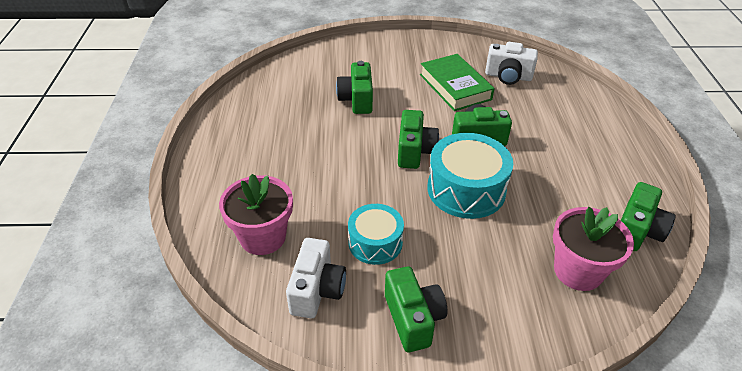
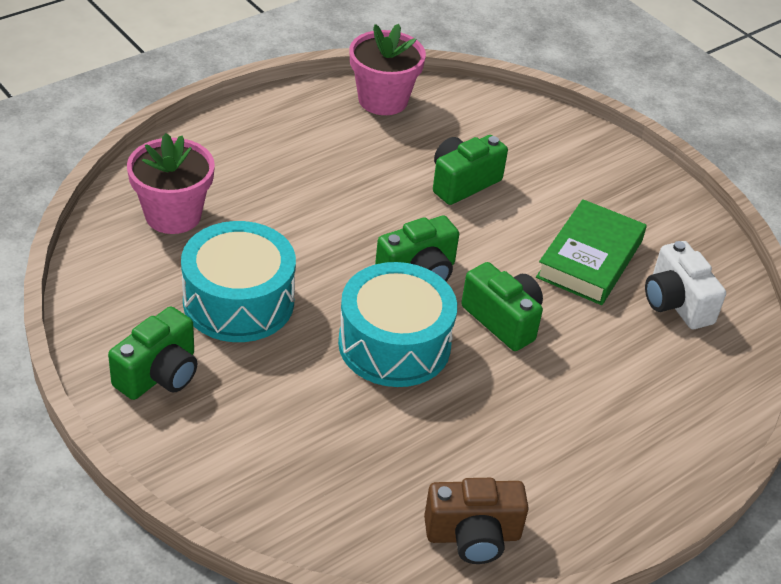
camera: 50 degrees right, 0 degrees up
(317, 290) = (138, 287): white camera -> none
(375, 243) = (238, 301): turquoise drum -> turquoise drum, size x1.58
(578, 271) = (346, 493): pink flower pot -> pink flower pot (383, 100)
(637, 230) = (473, 536): green camera -> brown camera

